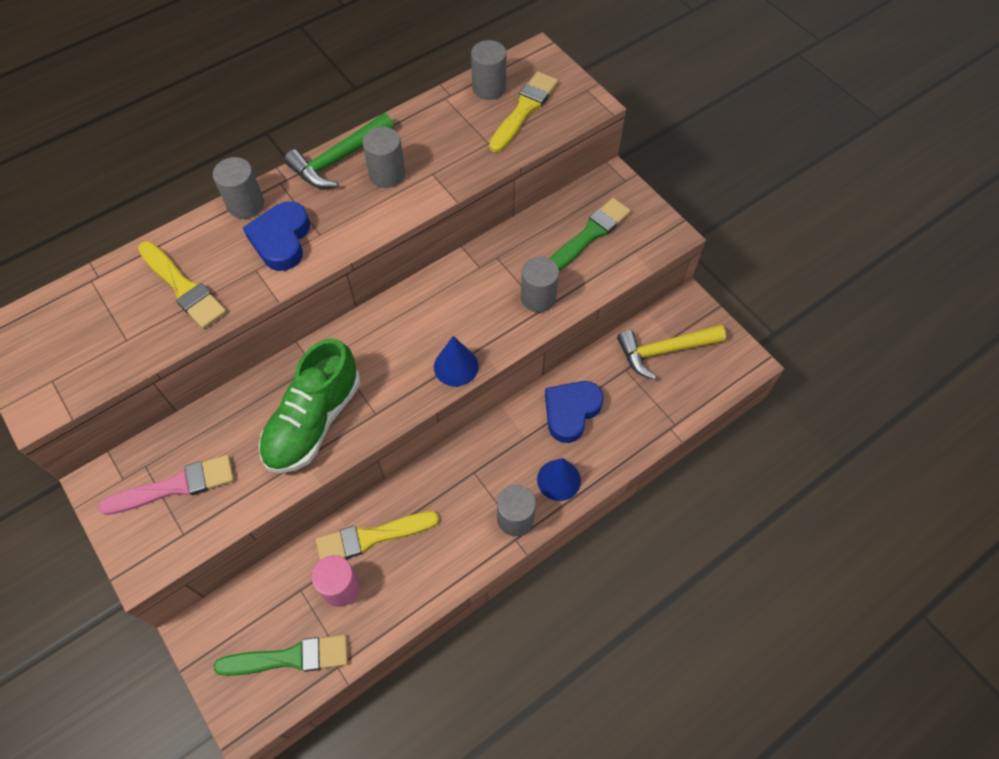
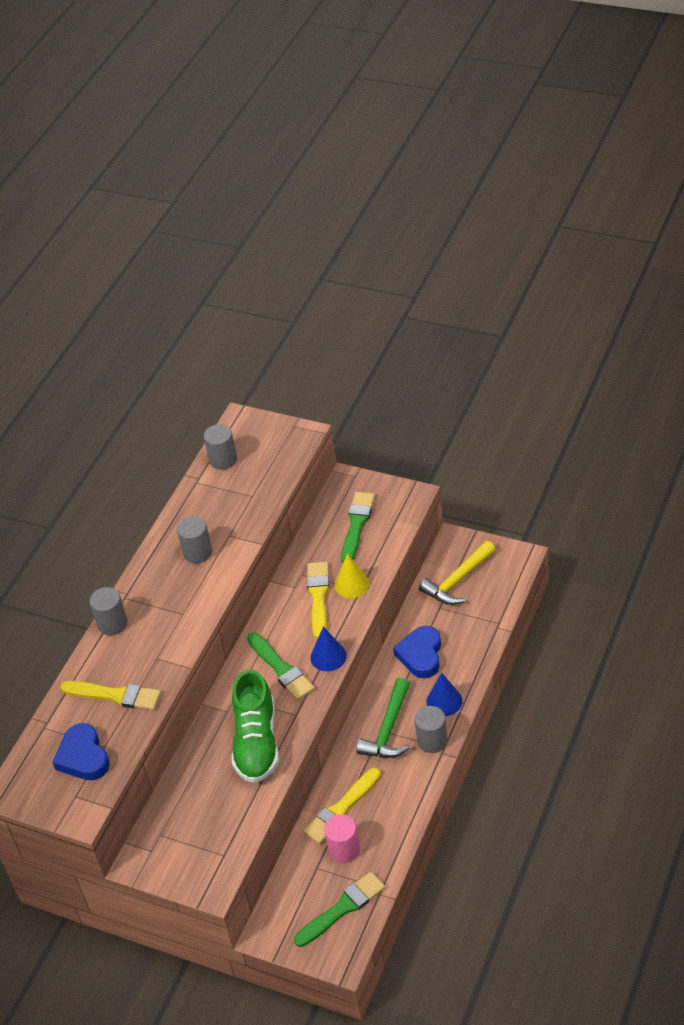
camera: 25 degrees left, 15 degrees down
(175, 486) = (193, 833): pink brush -> none
(281, 240) = (158, 631): blue heart -> blue heart (83, 757)
(339, 159) = (154, 561): green hammer -> green hammer (388, 729)
(400, 351) = (281, 669): none -> green brush
(524, 110) = (260, 461): yellow brush -> yellow brush (318, 597)
(538, 298) = (352, 584): grey cylinder -> yellow cone

